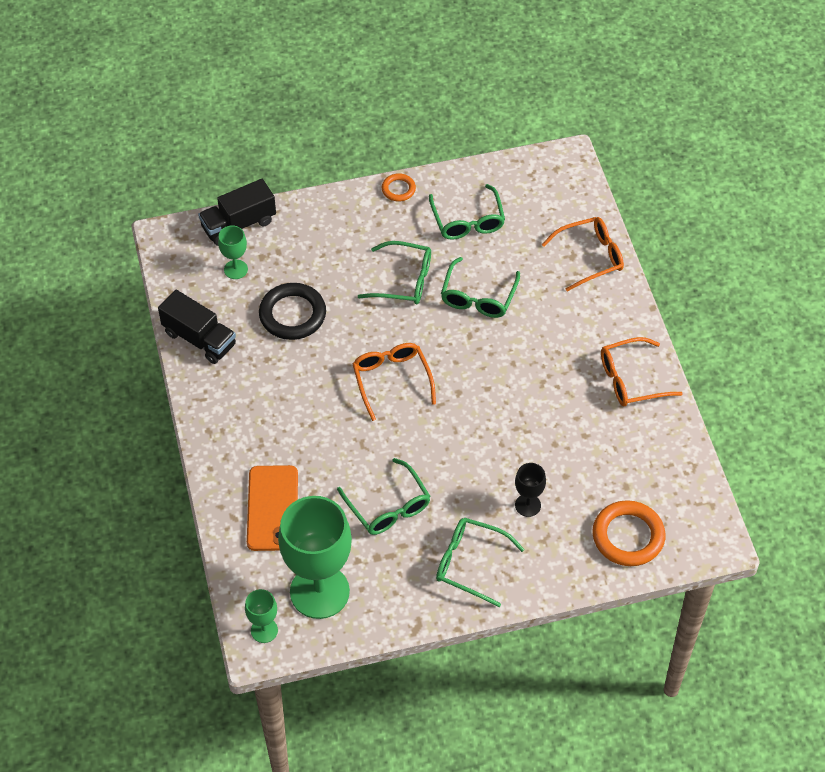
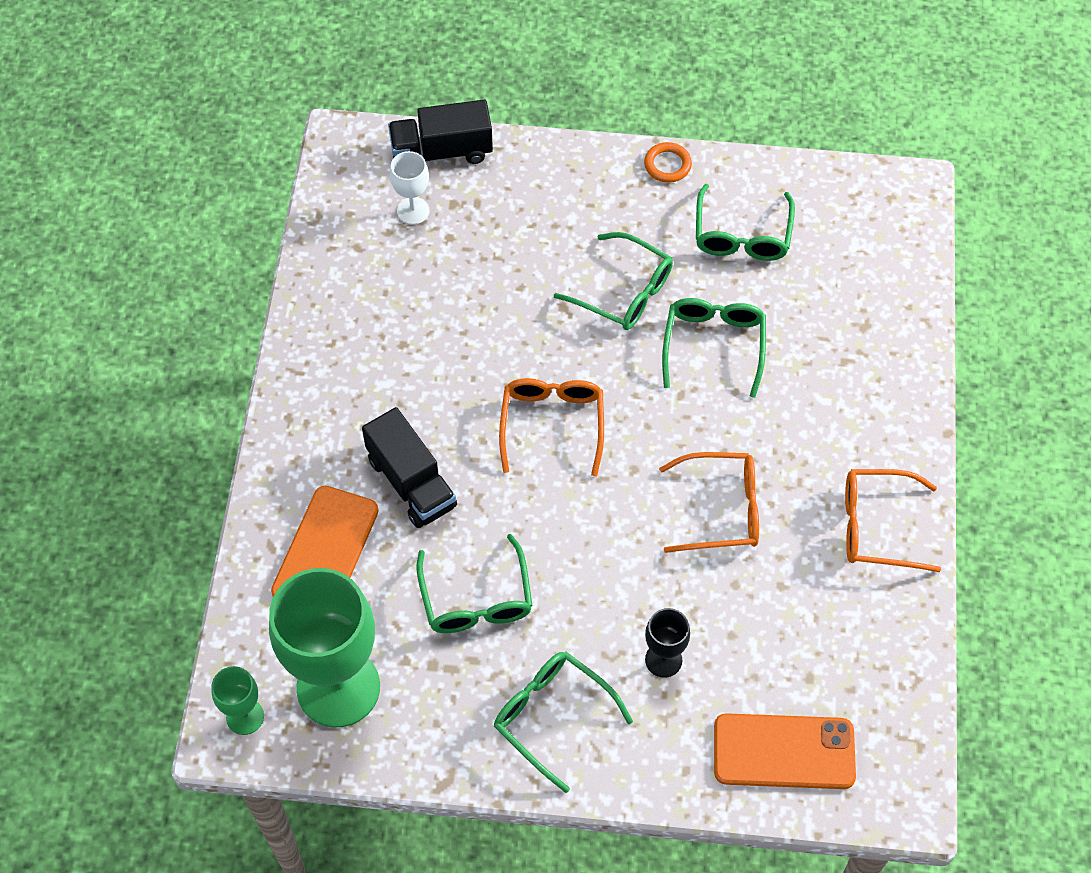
camera: 20 degrees right, 5 degrees up
(199, 339) = (329, 290): black truck -> black truck (411, 482)
(235, 269) = (413, 211): green goblet -> white goblet
(292, 314) = (460, 294): black ring -> none
(478, 297) = (713, 345): green glasses -> green glasses turned 150 degrees clockwise
(590, 257) = (889, 335): orange glasses -> orange glasses (721, 509)
(628, 536) = (784, 751): orange ring -> orange phone

